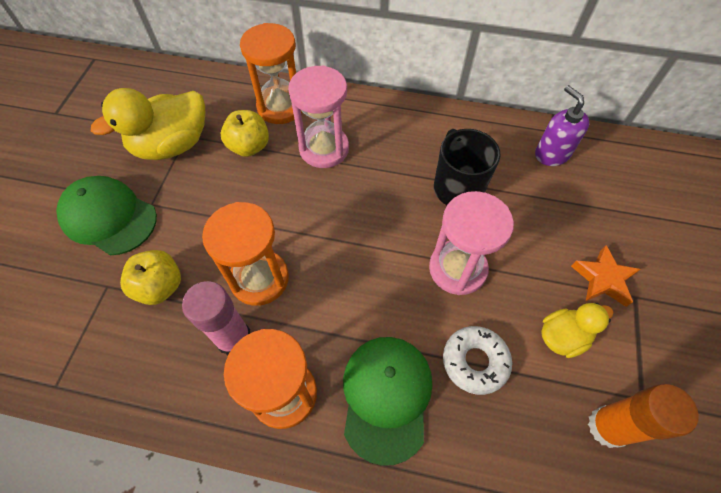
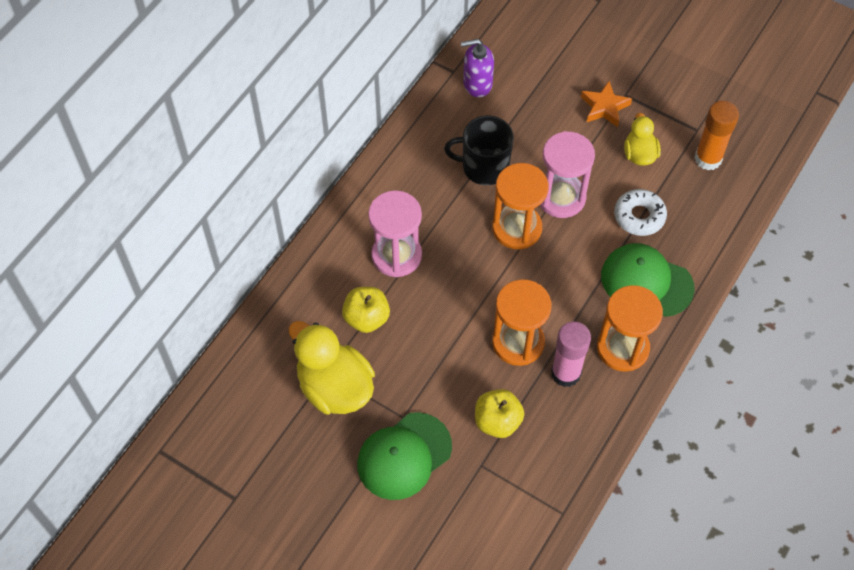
camera: 70 degrees left, 0 degrees up
(172, 145) = (335, 387): yellow duck -> yellow duck turned 150 degrees clockwise
(280, 107) = (325, 278): orange hourglass -> orange hourglass (517, 228)

